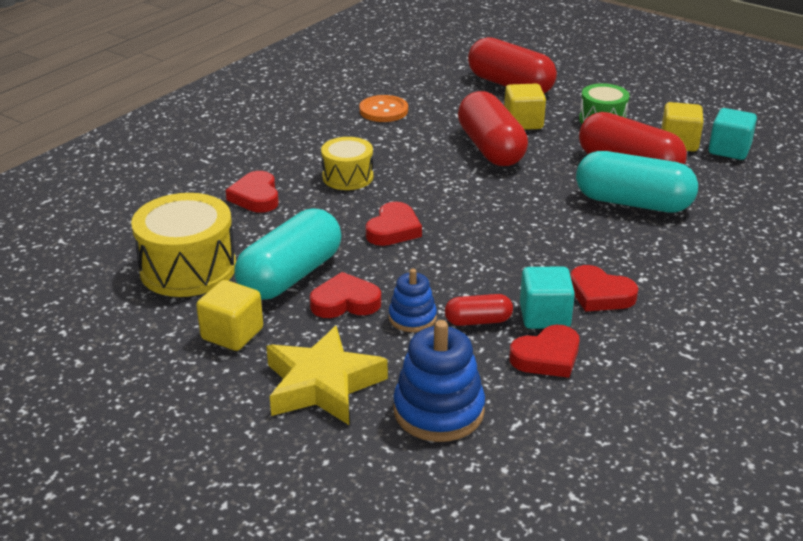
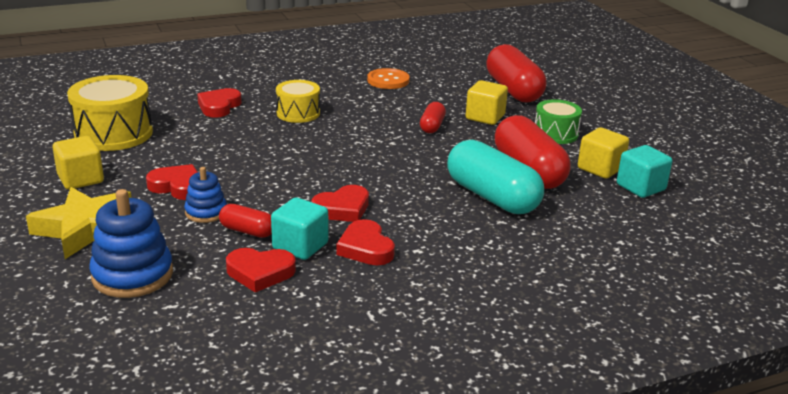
camera: 30 degrees right, 5 degrees down
(290, 276) = (168, 159): turquoise capsule -> none
(393, 229) = (279, 154): red heart -> red heart (342, 209)
(490, 148) = (432, 126): red capsule -> red capsule, size x0.49

